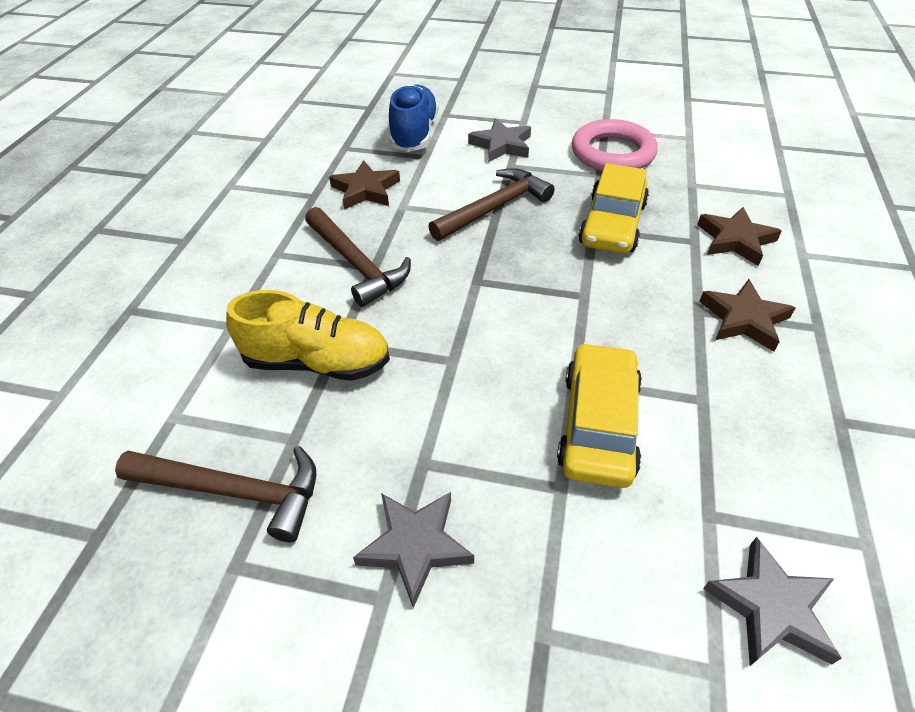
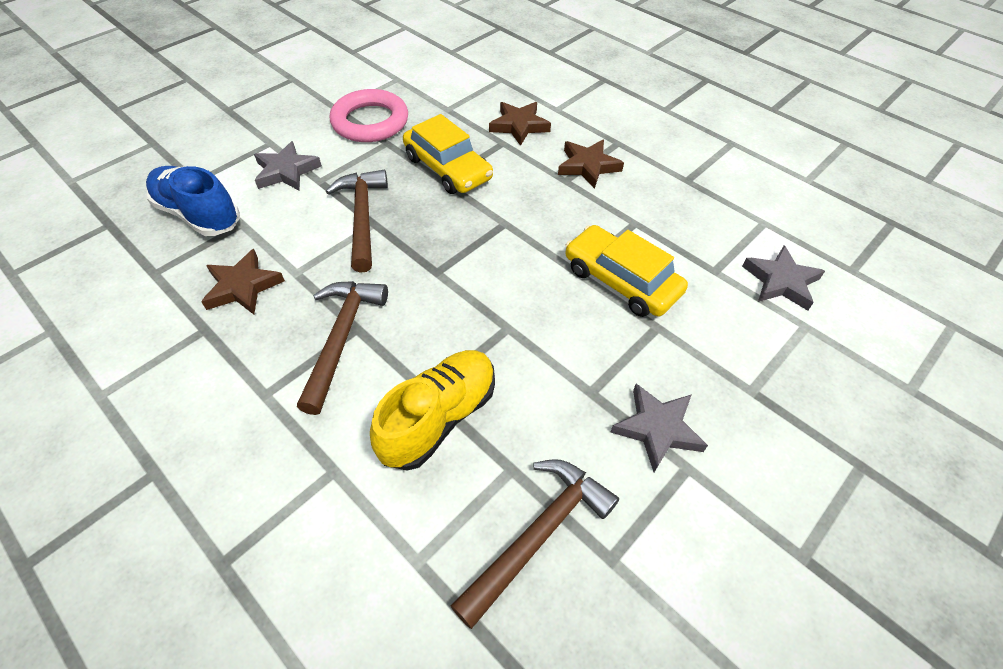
camera: 60 degrees left, 5 degrees up
(356, 264) = (341, 338): brown hammer -> brown hammer turned 75 degrees counterclockwise

